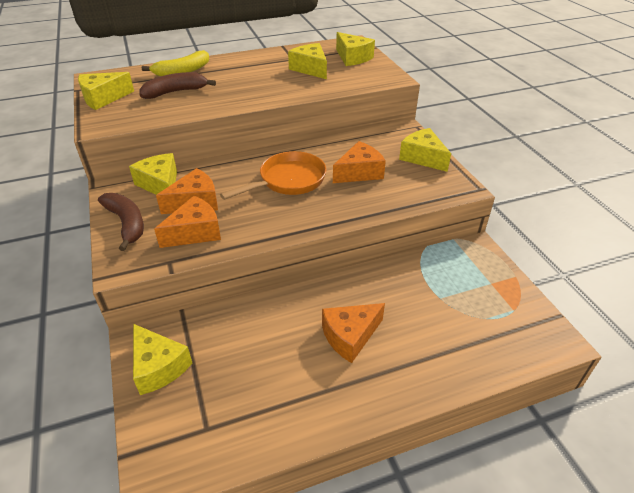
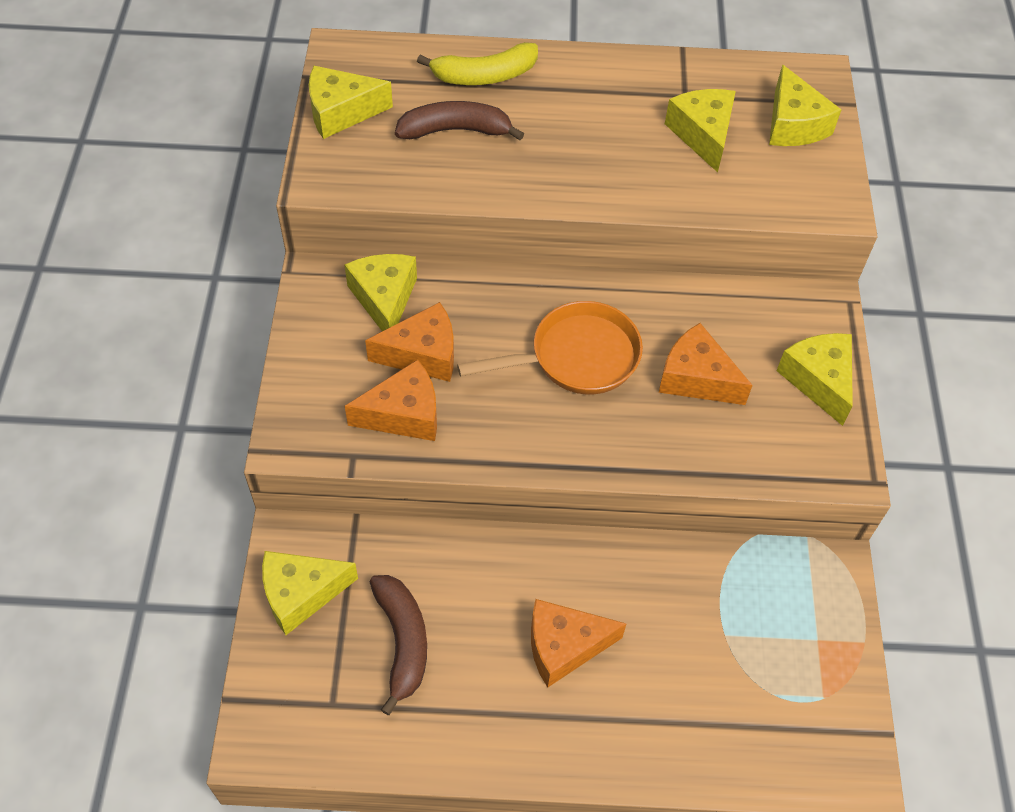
camera: 20 degrees right, 15 degrees up
(126, 224) = (316, 363): brown banana -> brown banana (402, 642)
(158, 367) = (301, 594): yellow cheese -> yellow cheese turned 90 degrees clockwise
(359, 172) = (696, 378): orange cheese -> orange cheese turned 135 degrees counterclockwise

